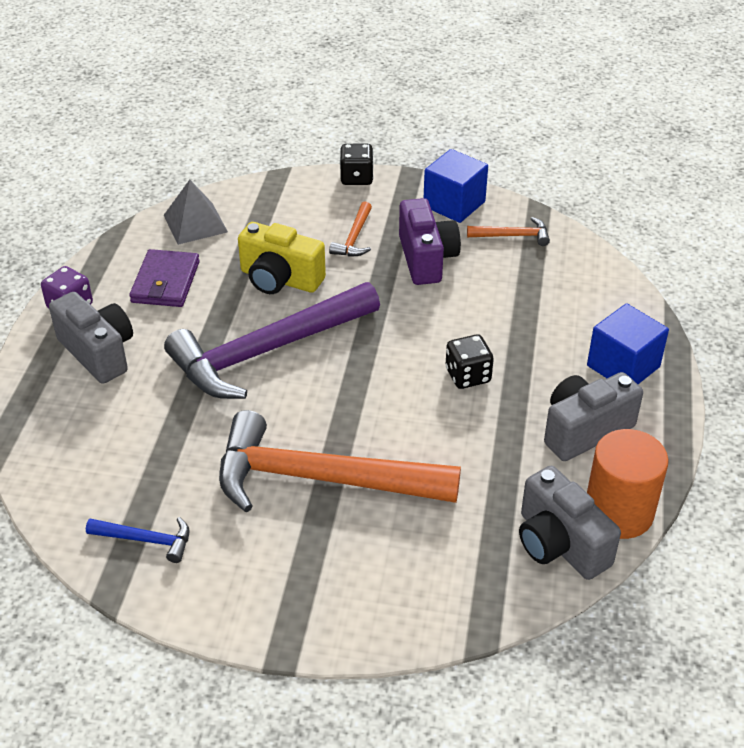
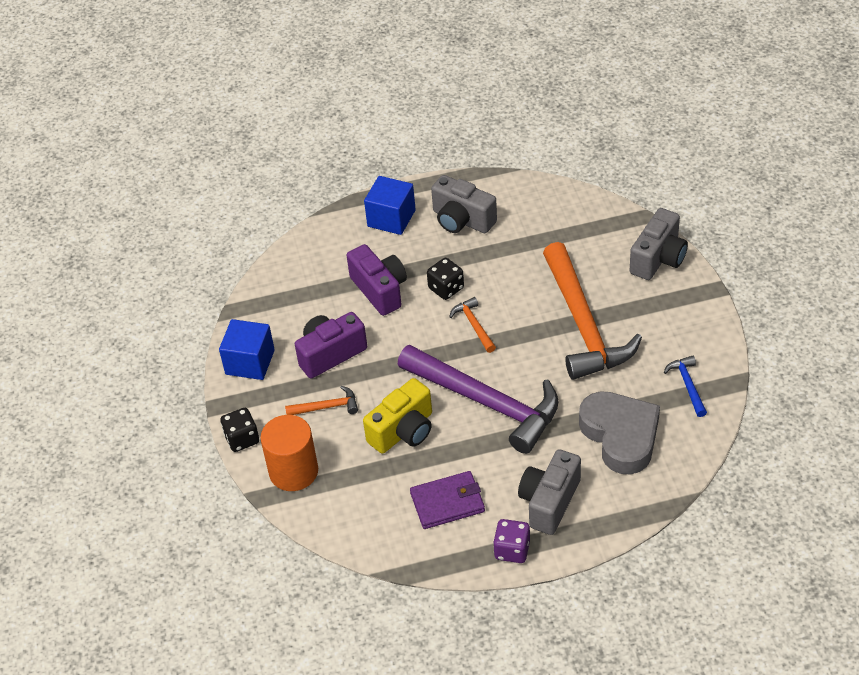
camera: 110 degrees left, 5 degrees up
(129, 443) = (620, 435): none -> grey heart
(195, 223) = (362, 521): grey pyramid -> none
(280, 279) = (403, 431): yellow camera -> yellow camera turned 45 degrees clockwise
(500, 321) = (380, 290): none -> purple camera
(513, 236) = (275, 314): orange hammer -> orange hammer (474, 325)
(559, 544) = (560, 206): grey camera -> grey camera (658, 258)
(618, 512) = (520, 189): orange cylinder -> orange cylinder (293, 471)

